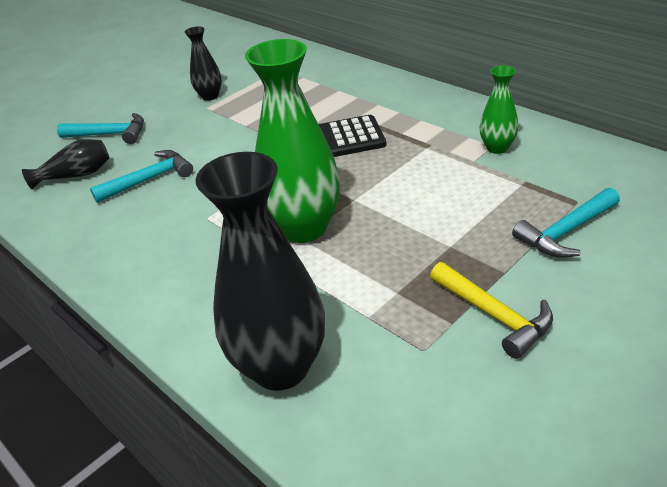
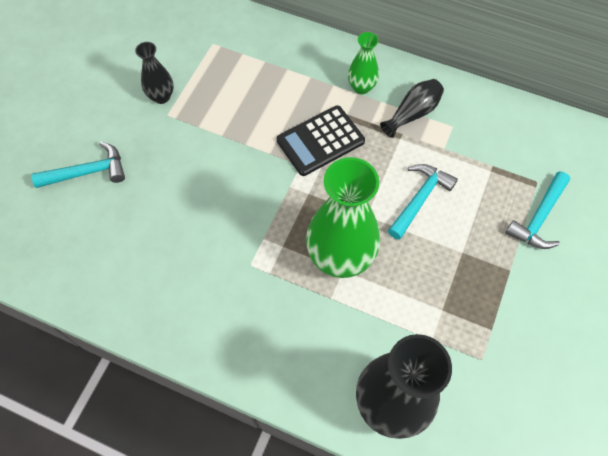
camera: 25 degrees left, 25 degrees up
(76, 175) = (89, 237): black vase -> black vase (412, 113)
(150, 179) = (168, 227): turquoise hammer -> turquoise hammer (419, 199)
(494, 315) = (517, 314): yellow hammer -> none
(497, 148) = (457, 129): green vase -> green vase (361, 87)

